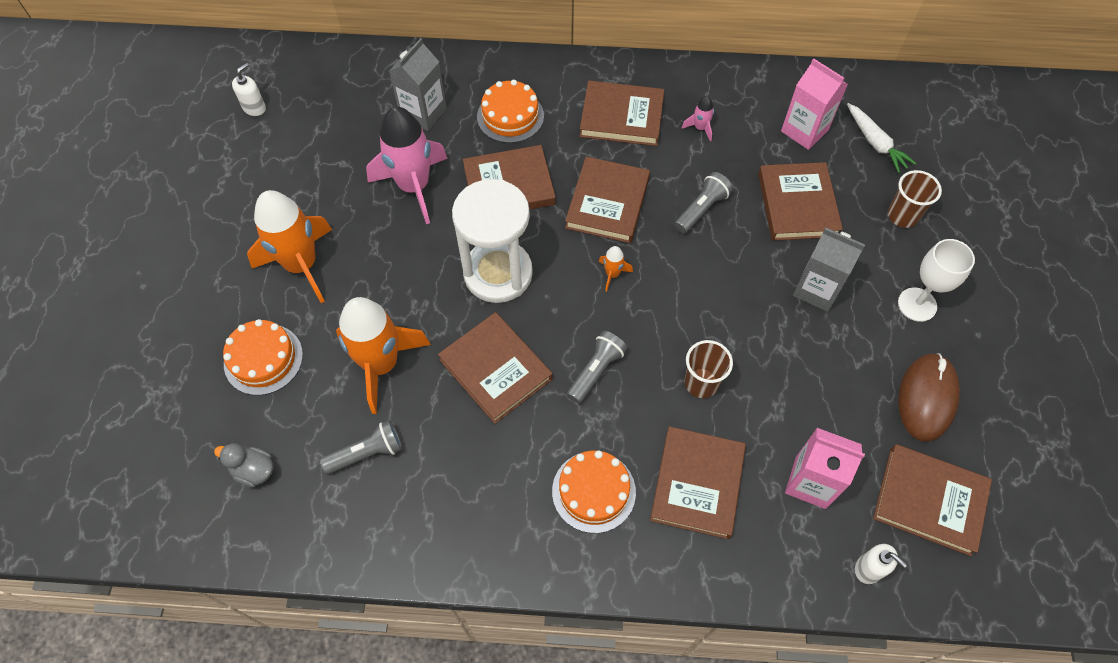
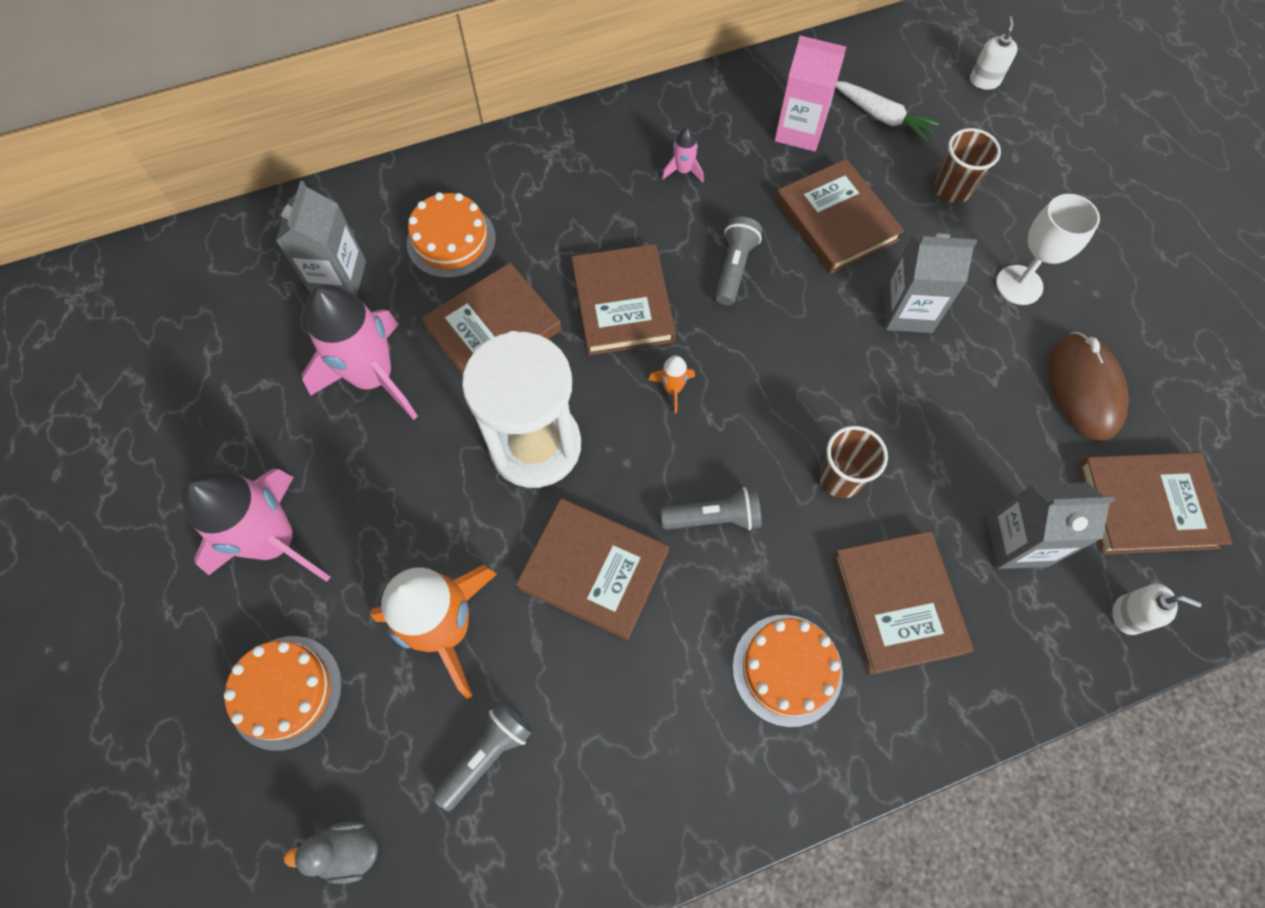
camera: 25 degrees left, 5 degrees up
(254, 108) = (106, 356): white soap dispenser -> white soap dispenser (984, 81)
(301, 265) = (275, 542): orange rocket -> pink rocket
(596, 371) = (714, 517): grey flashlight -> grey flashlight turned 75 degrees clockwise
(621, 117) = (586, 191): brown book -> none
(810, 482) = (1017, 542): pink carton -> grey carton

